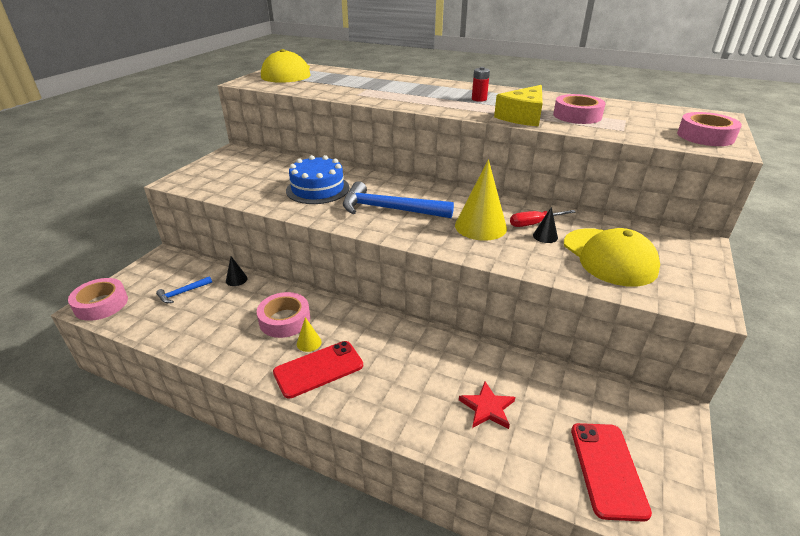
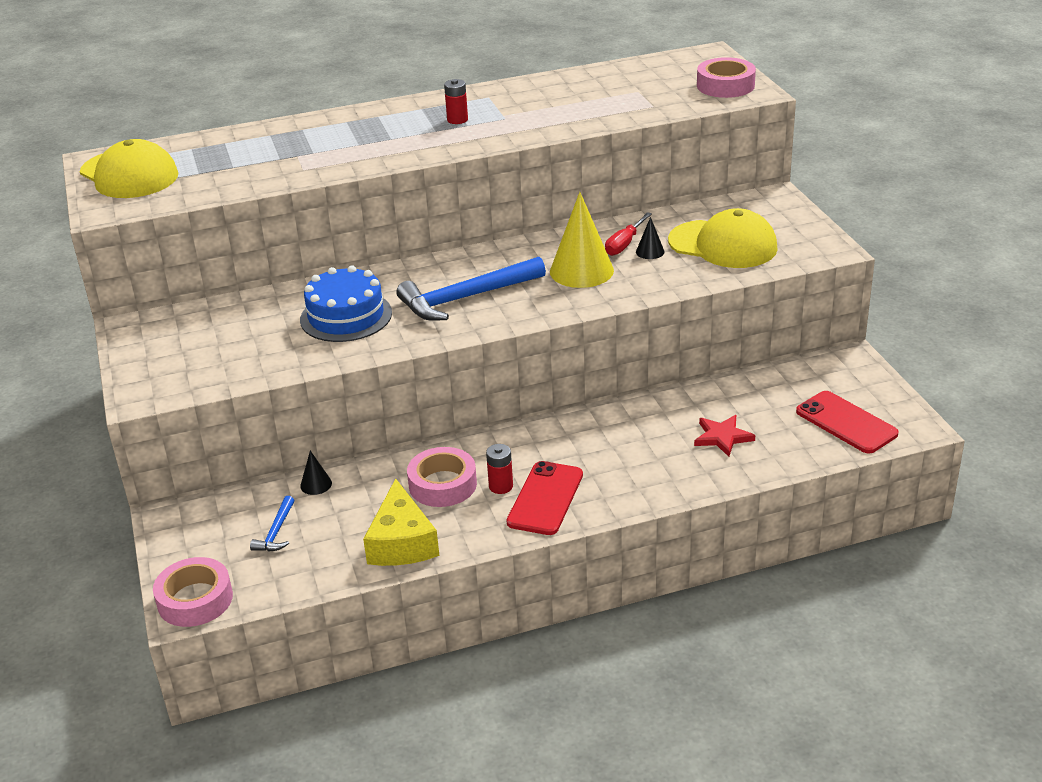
camera: 40 degrees left, 0 degrees up
(309, 342) = (501, 486): yellow cone -> red battery
(523, 117) = (541, 126): yellow cheese -> yellow cheese (402, 542)
(577, 116) = (588, 104): pink tape -> none

